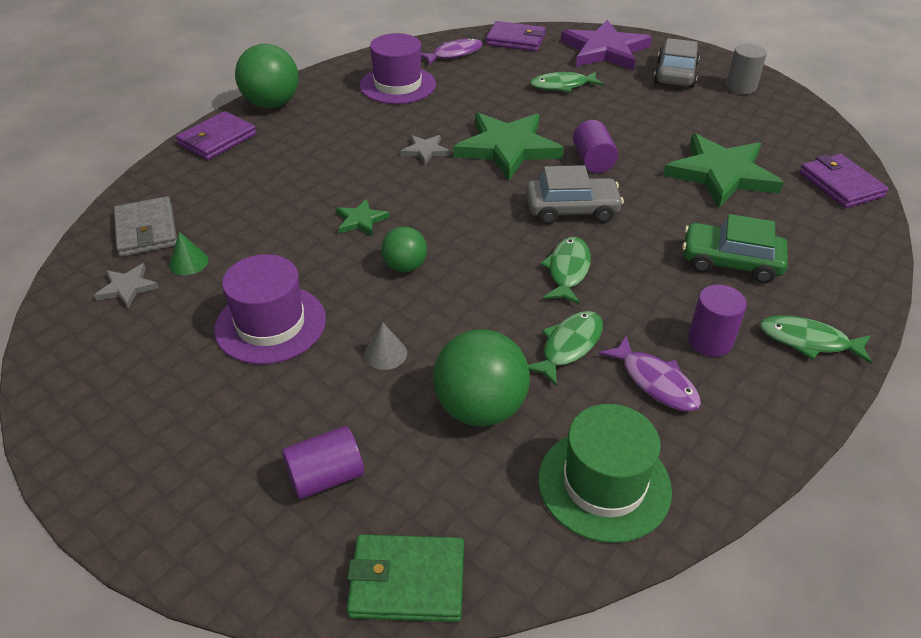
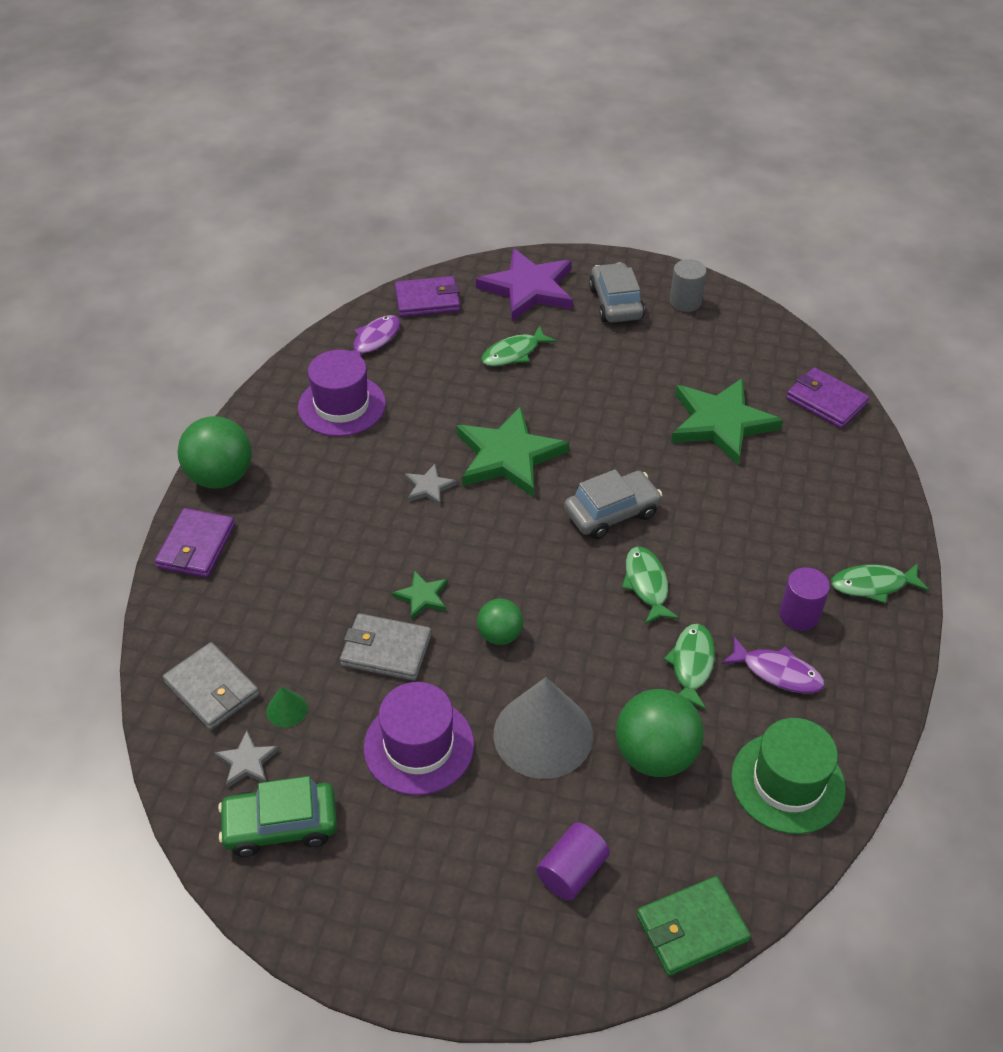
camera: 25 degrees left, 5 degrees up
(301, 247) = (386, 650): none -> grey wallet
(385, 353) = (543, 734): grey cone -> grey cone, size x2.39
(593, 161) = (598, 445): purple cylinder -> none
(730, 262) = (776, 524): green car -> green car (281, 825)

